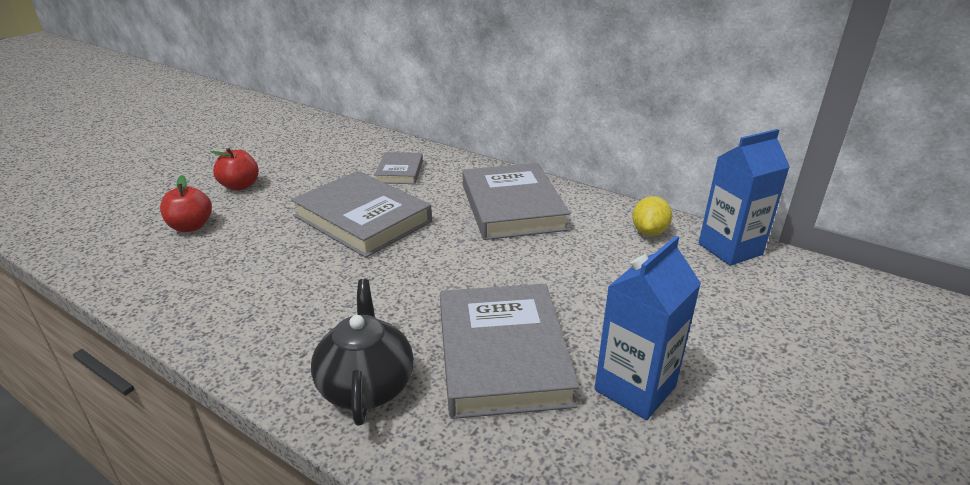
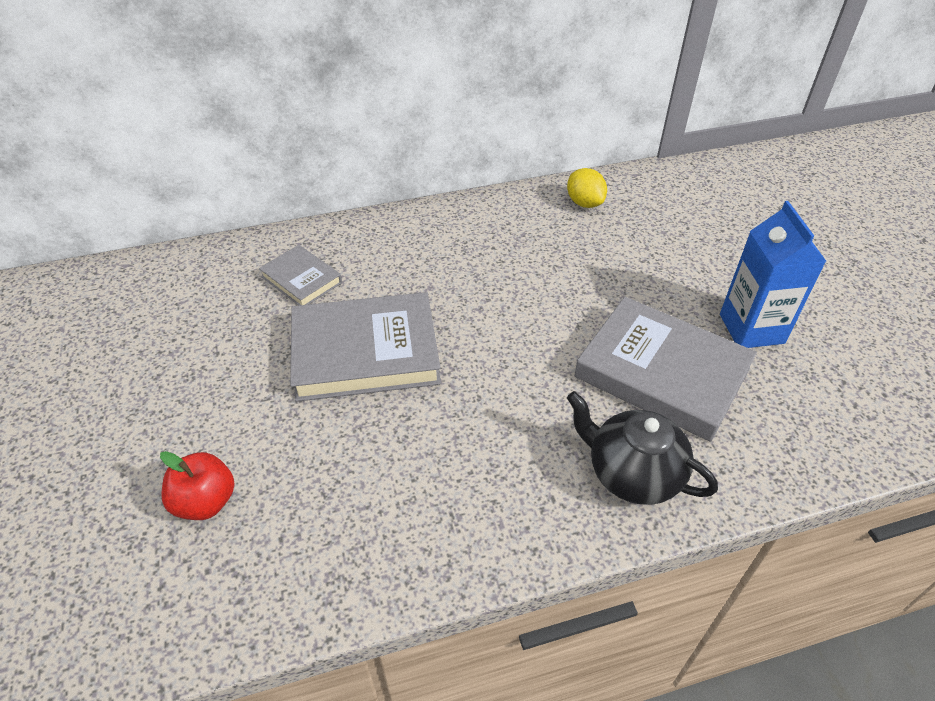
camera: 50 degrees left, 15 degrees up
(240, 186) = (158, 419): red apple -> none
(512, 207) = (463, 248): grey book -> none
(730, 249) = (646, 184): blue carton -> none

